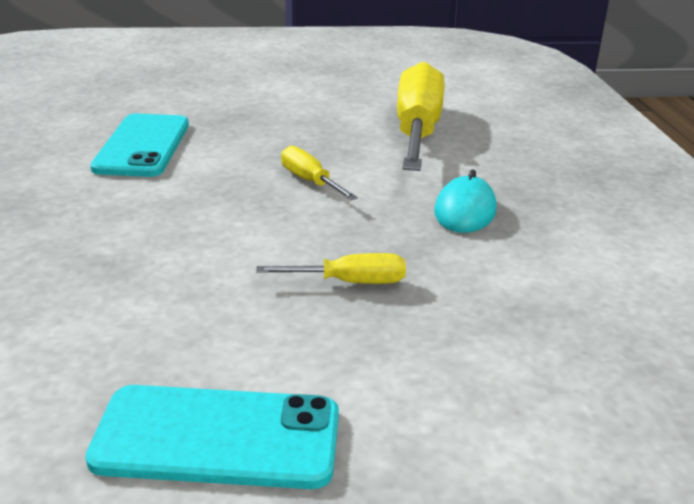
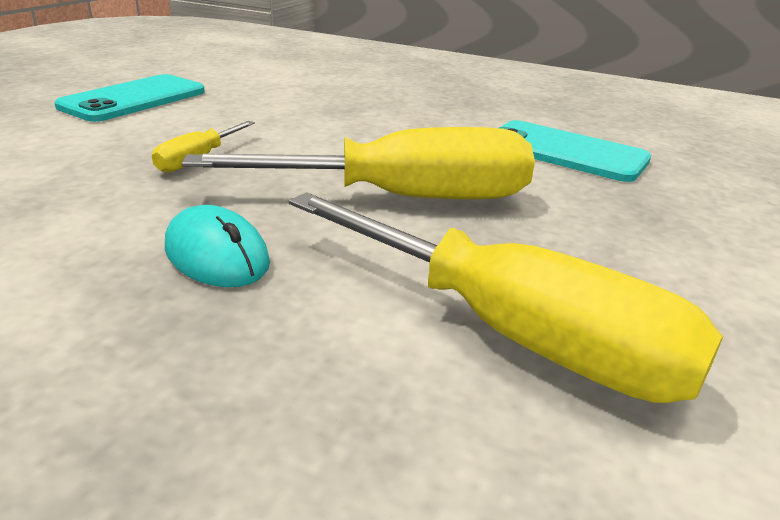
camera: 120 degrees right, 0 degrees up
(310, 181) = (403, 198): yellow screwdriver -> yellow screwdriver, size x2.21

